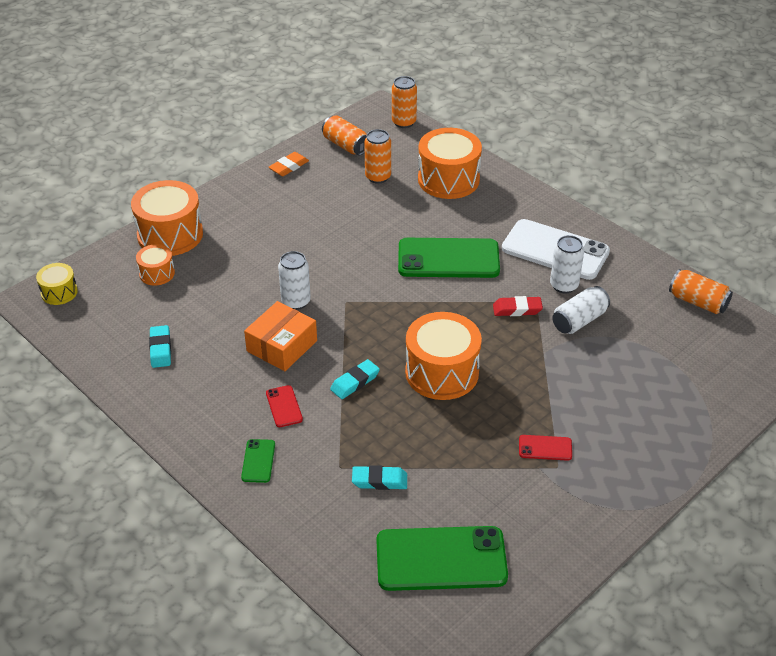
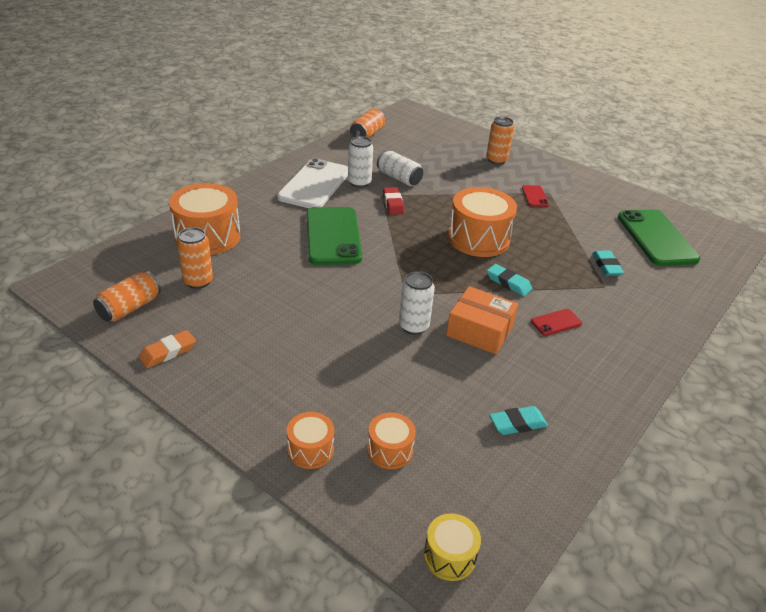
camera: 100 degrees left, 5 degrees down
(170, 234) = (310, 450): orange drum -> orange drum, size x0.52
(258, 461) = (625, 332): green phone -> none
(289, 167) = (168, 352): orange eraser -> orange eraser turned 75 degrees counterclockwise
(404, 122) = (91, 266): orange can -> orange can (496, 160)

